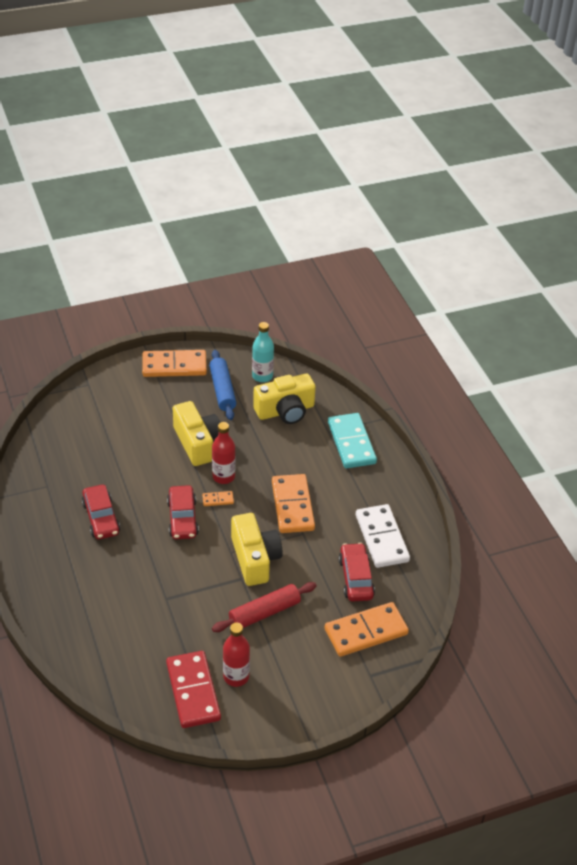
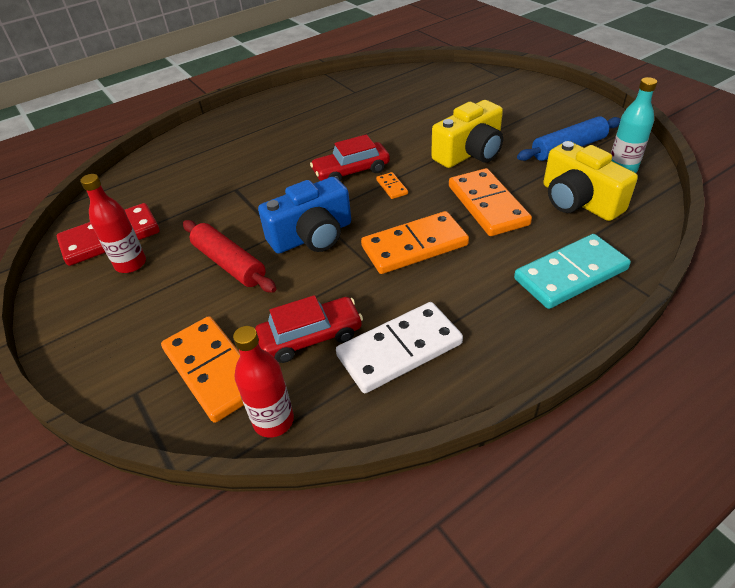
camera: 80 degrees right, 0 degrees up
(101, 518) = (328, 126): red car -> none
(174, 366) = (575, 110): orange domino -> orange domino (487, 205)
(223, 477) = (430, 182): red bottle -> red bottle (273, 421)
(255, 559) = (312, 236): yellow camera -> blue camera

